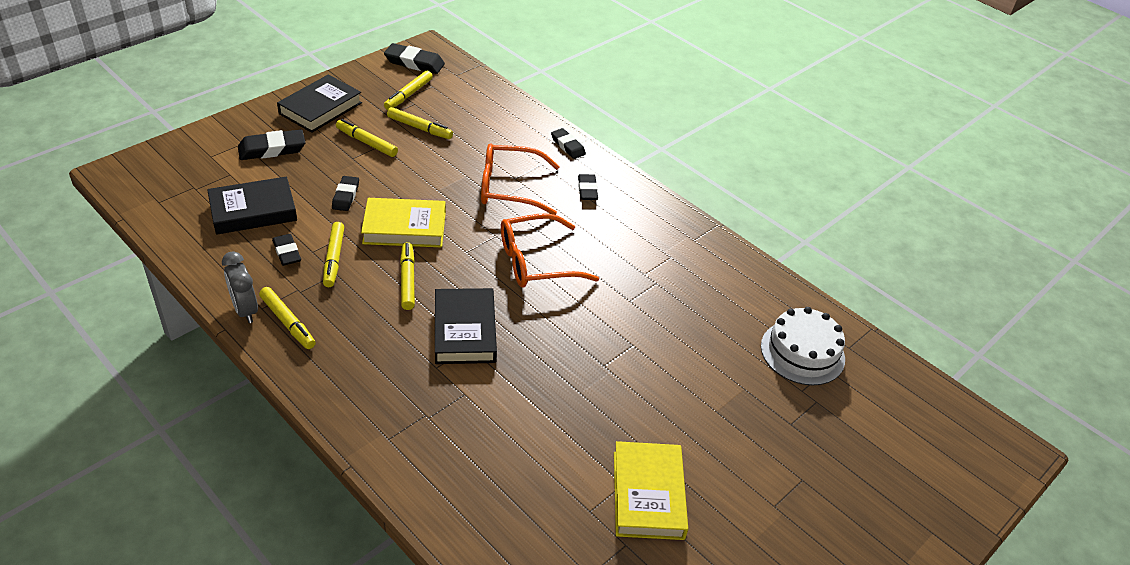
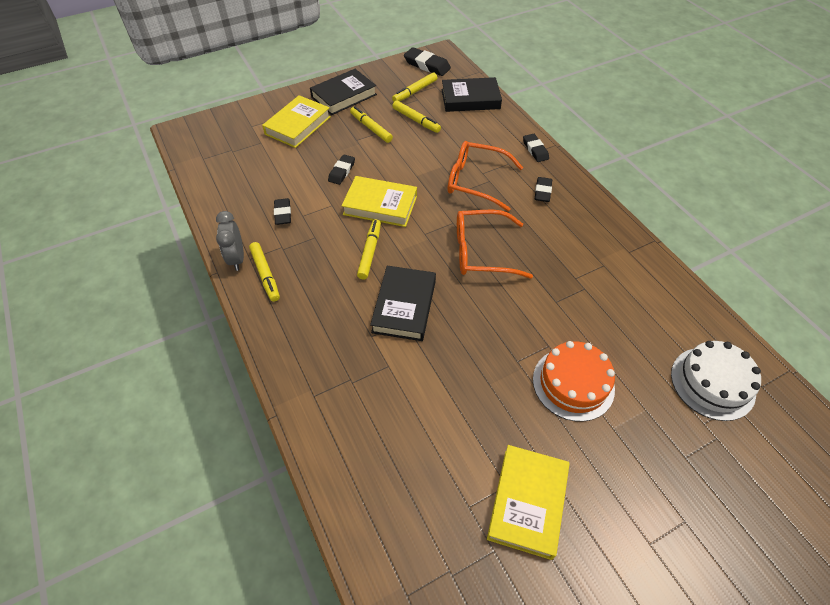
camera: 20 degrees right, 10 degrees up
(253, 211) = (268, 175): black book -> black book (470, 99)
(272, 149) = (298, 125): black eraser -> yellow book
(334, 259) = (317, 224): yellow marker -> none
(667, 377) = (573, 383): none -> orange cake

